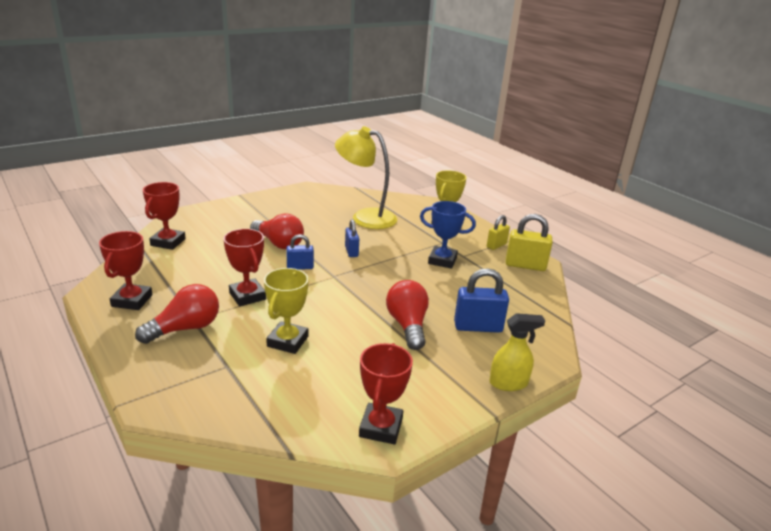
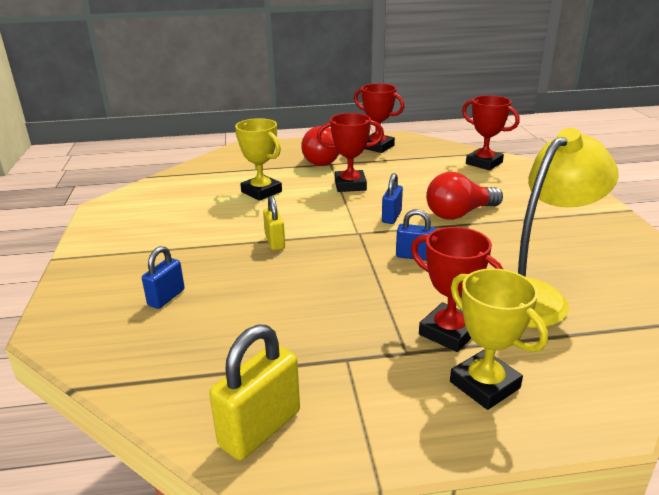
camera: 120 degrees right, 0 degrees up
(381, 427) = (118, 207): red trophy -> red trophy (448, 332)
(407, 325) = (221, 252): red light bulb -> none
(442, 260) = (343, 328): blue trophy -> none
(478, 327) = (166, 297): blue padlock -> blue padlock, size x0.62
(496, 245) = (360, 424): yellow padlock -> yellow padlock (275, 242)
(508, 383) = (68, 281): yellow spray bottle -> none

